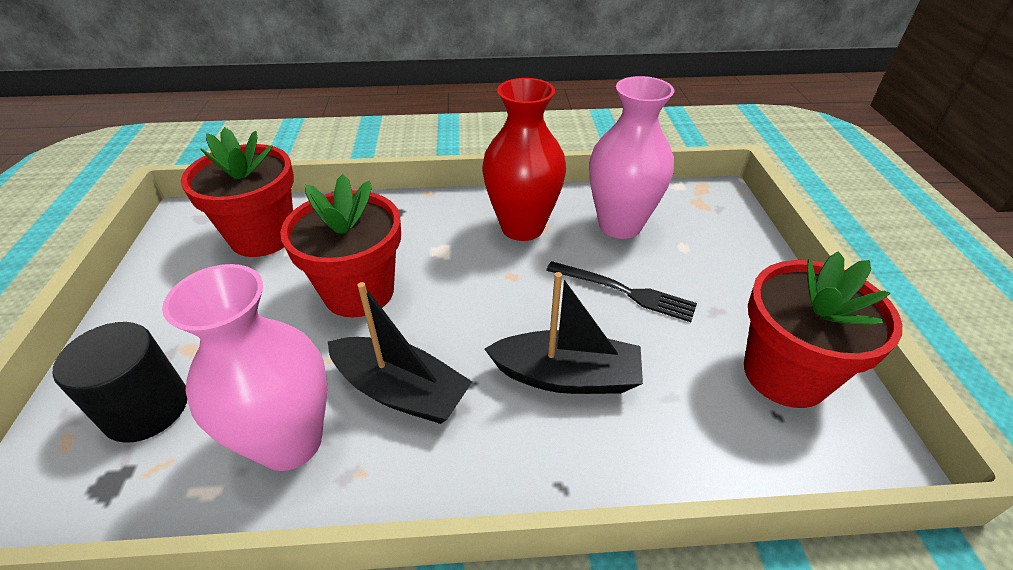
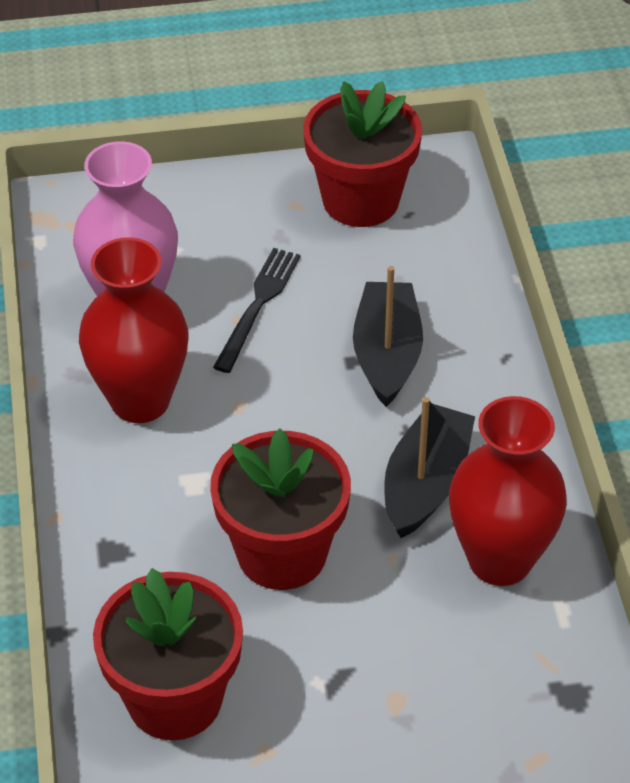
camera: 95 degrees left, 5 degrees up
(146, 408) = (484, 703): black cylinder -> none
(290, 442) = (500, 560): pink vase -> red vase

